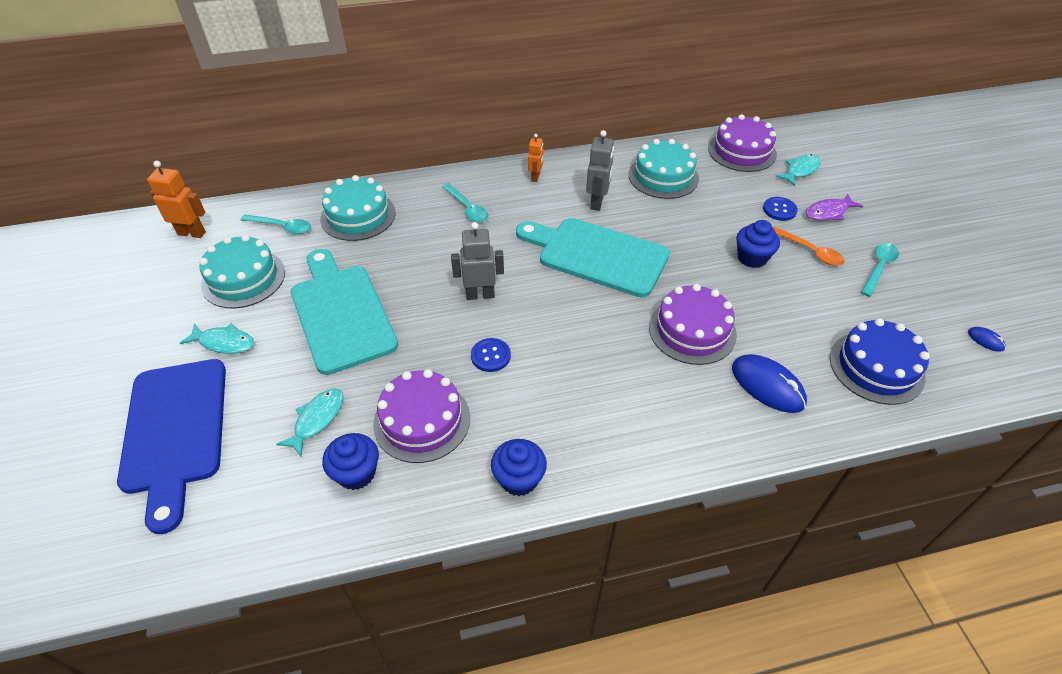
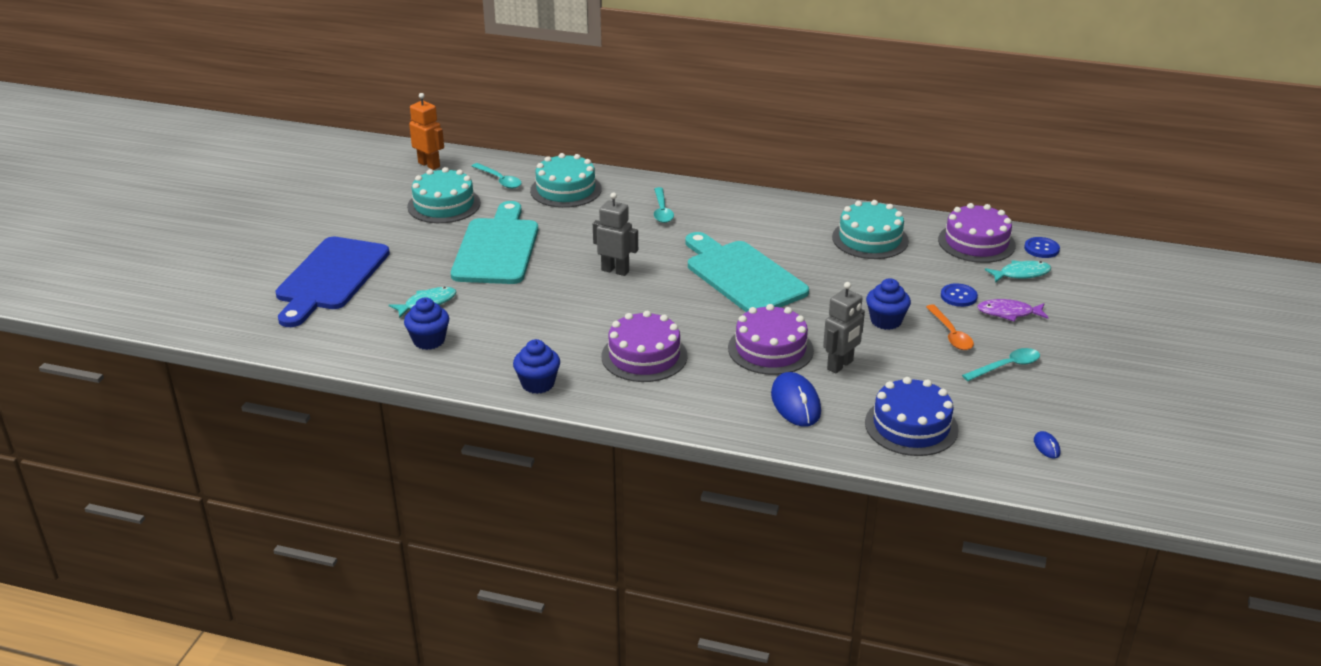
camera: 30 degrees right, 15 degrees down
(224, 343) = (399, 239): turquoise fish -> none
(422, 420) = (499, 329): purple cake -> purple cake (644, 356)
(490, 356) = (586, 310): blue button -> blue button (1041, 249)
(535, 177) = (746, 206): orange robot -> none
(597, 202) = (783, 240): grey robot -> grey robot (840, 365)

